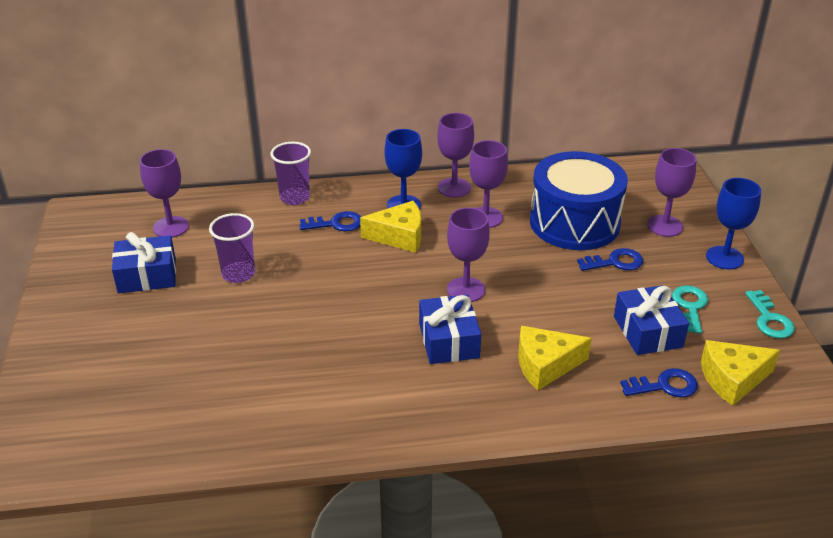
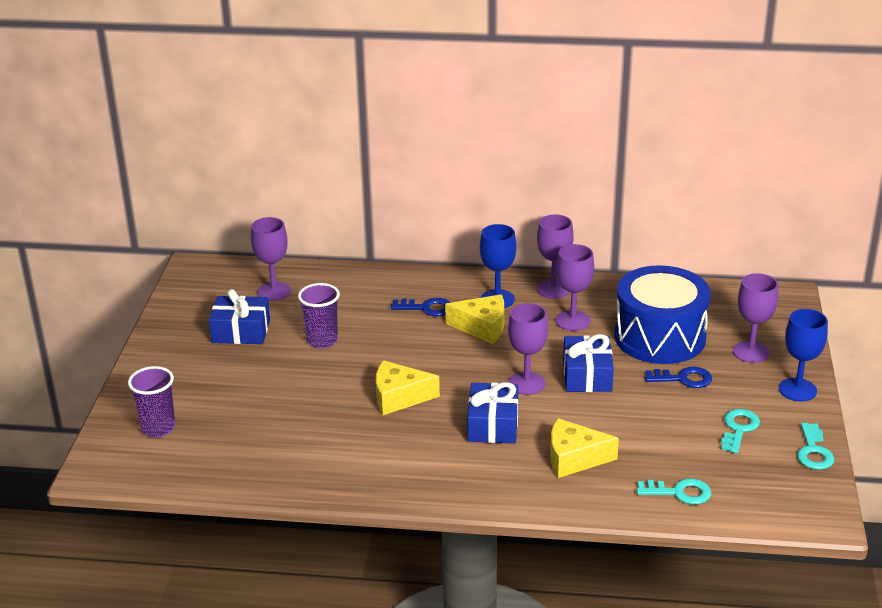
camera: 15 degrees right, 5 degrees down
(295, 198) = (396, 279): purple cup -> purple cup (158, 428)
(648, 331) = (686, 444): blue gift -> blue gift (587, 375)
(665, 386) = (679, 492): blue key -> turquoise key
(732, 379) = (748, 497): yellow cheese -> yellow cheese (399, 397)

